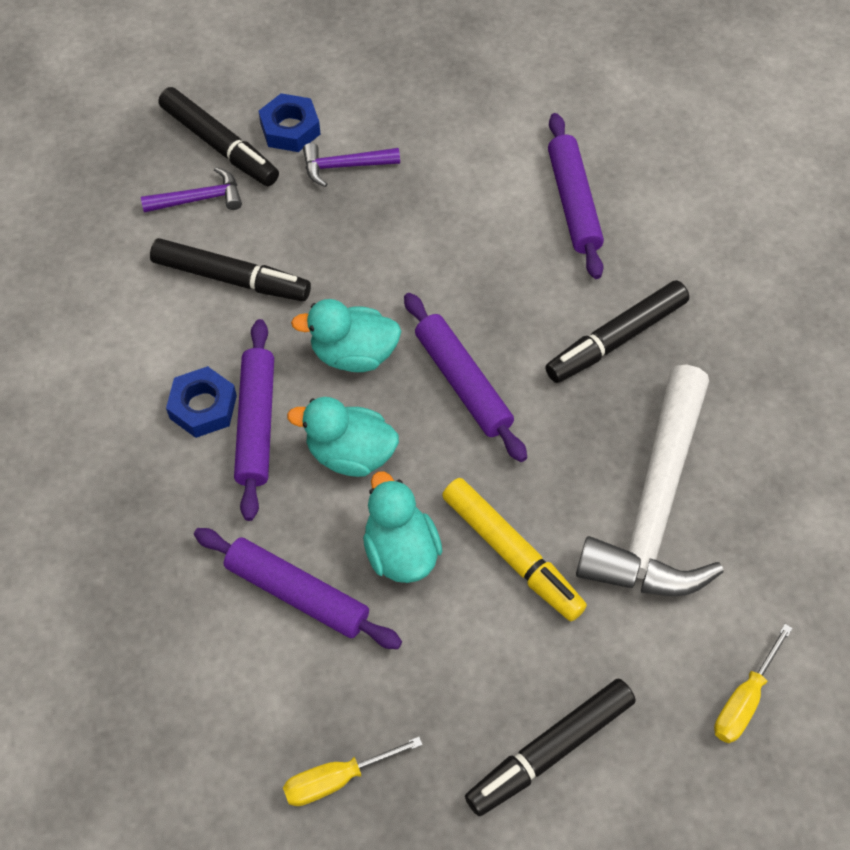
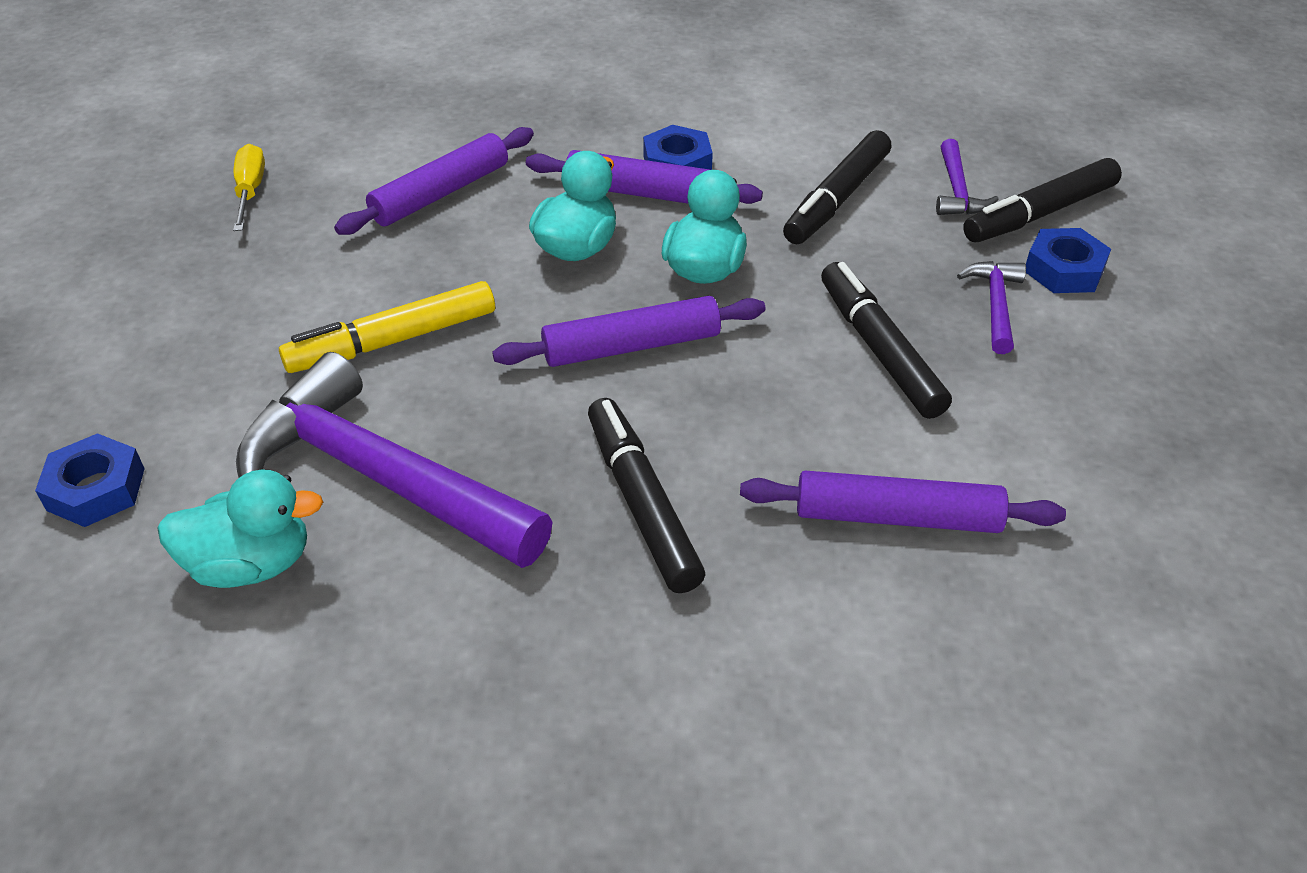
camera: 105 degrees right, 15 degrees down
(400, 551) = (445, 263): turquoise duck -> turquoise duck (251, 564)
(550, 751) = (168, 323): black marker -> black marker (879, 350)
(655, 505) = (381, 477): white hammer -> purple hammer
(744, 700) = (96, 489): yellow screwdriver -> blue nut

